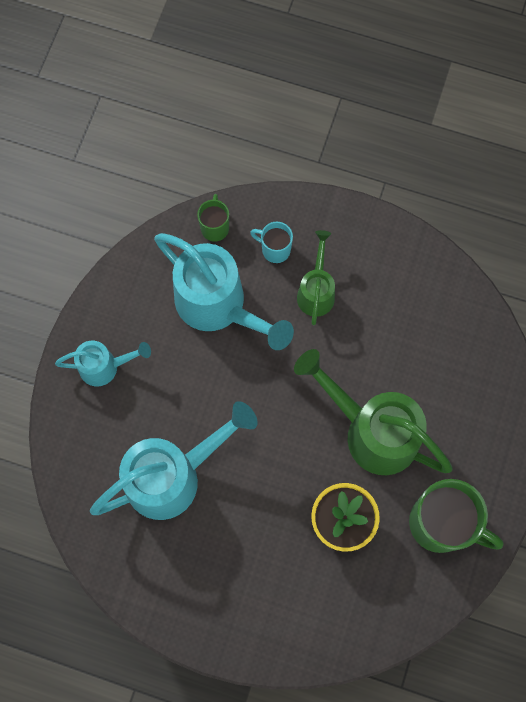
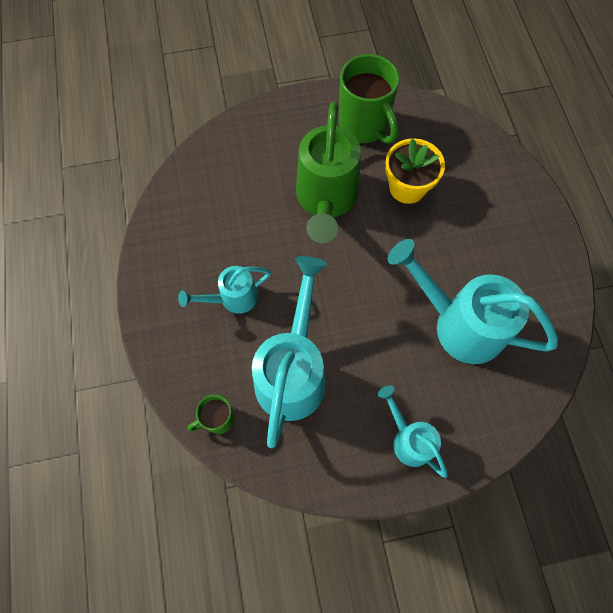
camera: 120 degrees left, 5 degrees down
(275, 249) = (212, 353): turquoise mug -> none
(316, 291) = (233, 298): green watering can -> turquoise watering can
(441, 524) = (364, 126): green mug -> green mug turned 150 degrees clockwise

